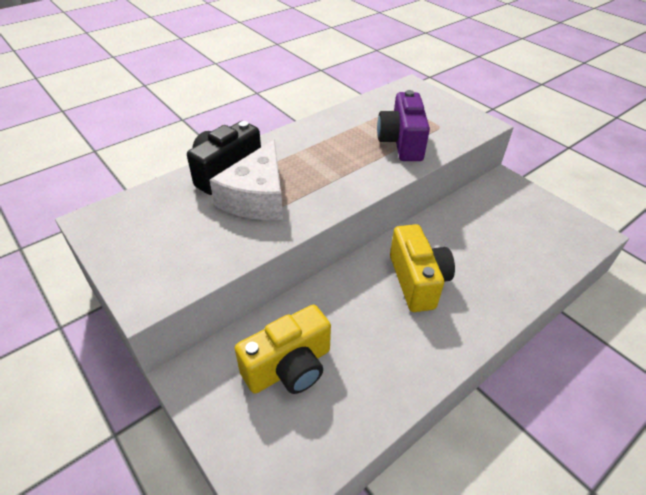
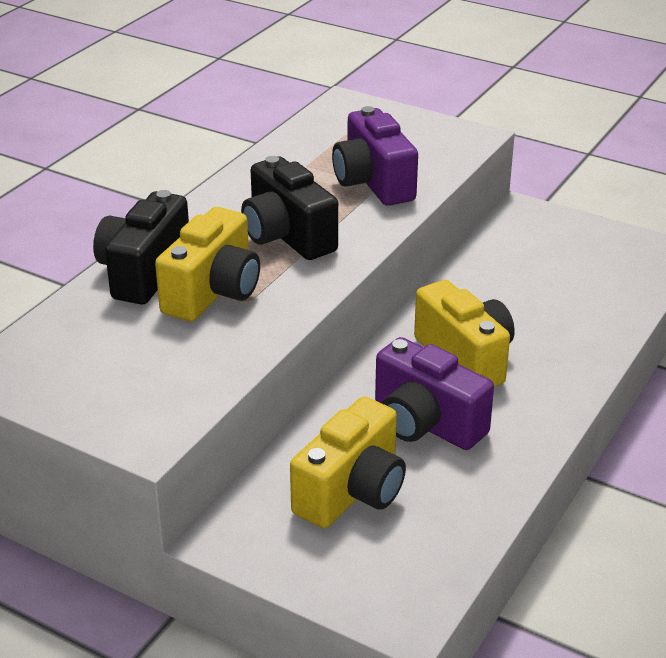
camera: 20 degrees left, 10 degrees down
(257, 197) = (213, 292): white cheese -> yellow camera
(326, 168) = (287, 236): none -> black camera
(366, 326) = (425, 423): none -> purple camera

